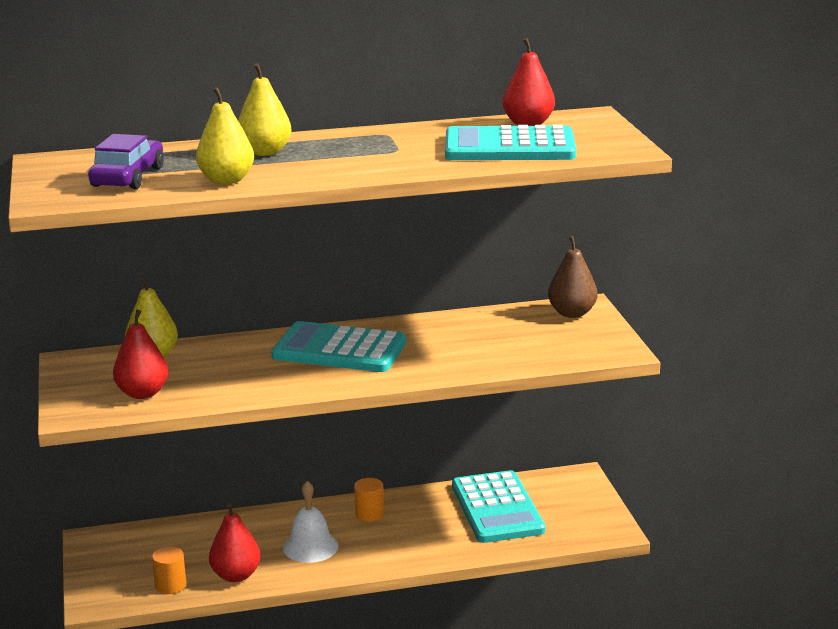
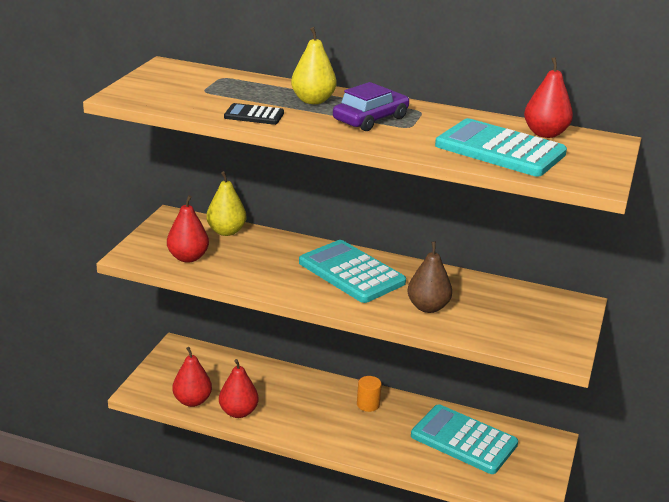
camera: 30 degrees right, 5 degrees up
(128, 177) = (196, 93): purple car -> purple car (370, 119)
(170, 585) = (192, 401): orange cylinder -> red pear
(226, 180) = (254, 115): yellow pear -> black calculator
(310, 547) = (305, 412): white bell -> none
(497, 508) = (464, 440): turquoise calculator -> turquoise calculator turned 105 degrees clockwise
(572, 313) = (560, 306): brown pear -> brown pear (428, 307)

